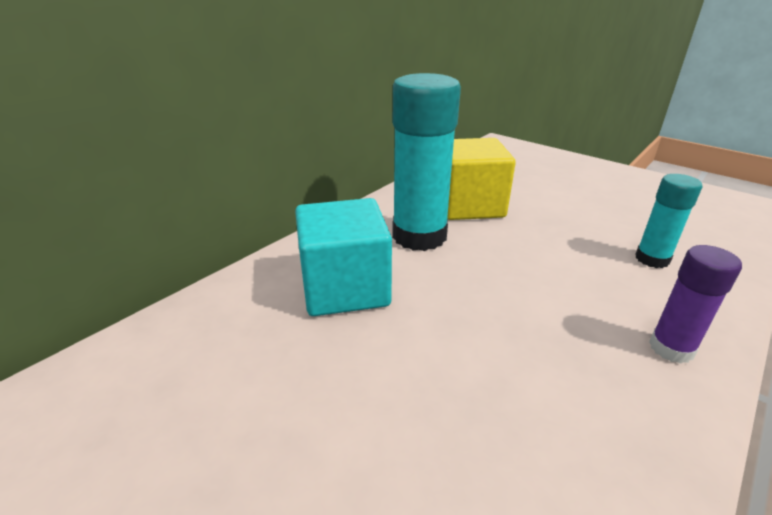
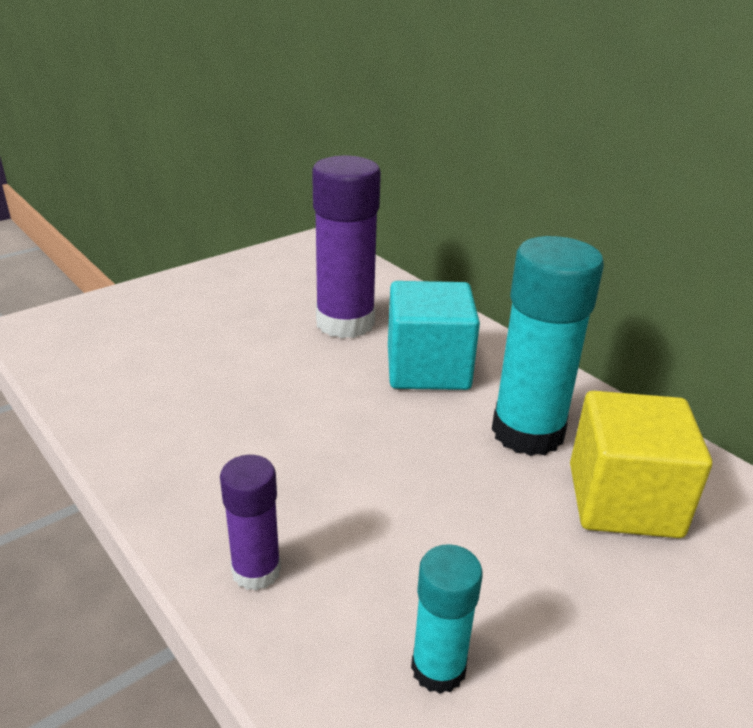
camera: 100 degrees right, 0 degrees up
(253, 363) = (345, 323): none -> purple glue stick

